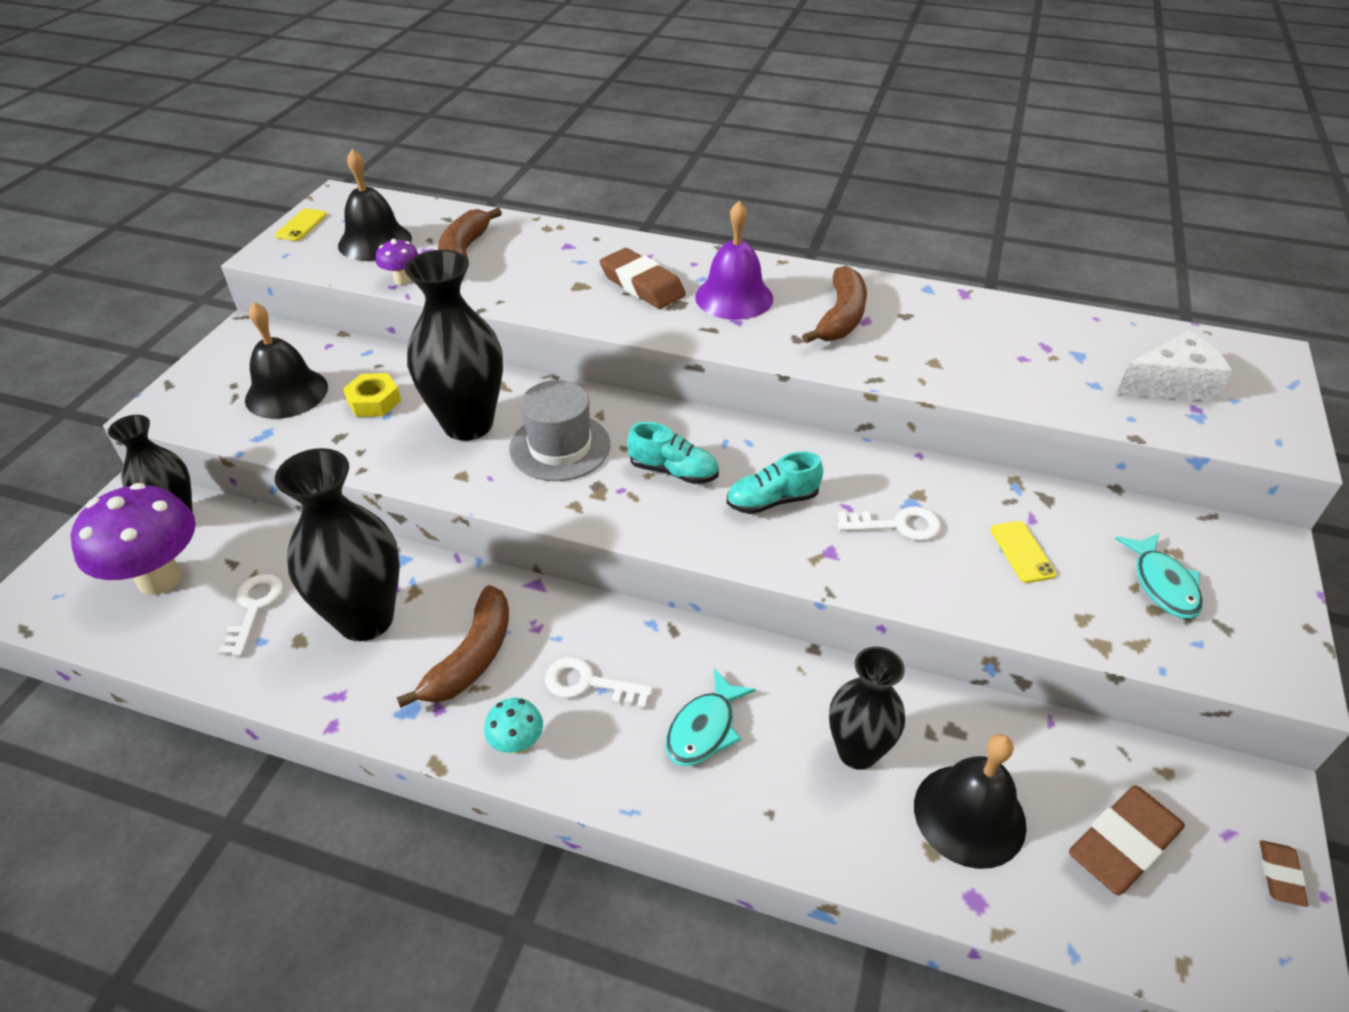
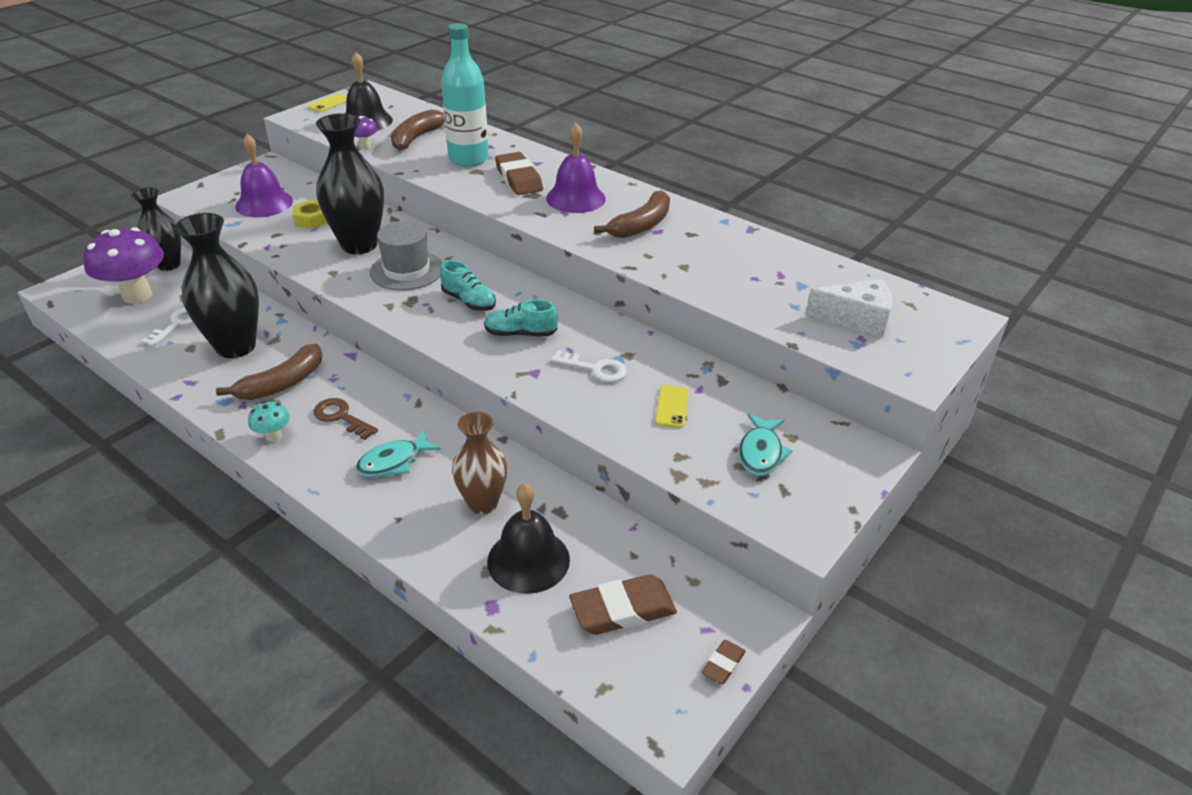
camera: 20 degrees right, 5 degrees down
(286, 393) = (264, 203): black bell -> purple bell
(556, 270) = (468, 159): none -> turquoise bottle
(588, 684) = (341, 417): white key -> brown key
(857, 751) = (483, 503): black vase -> brown vase

